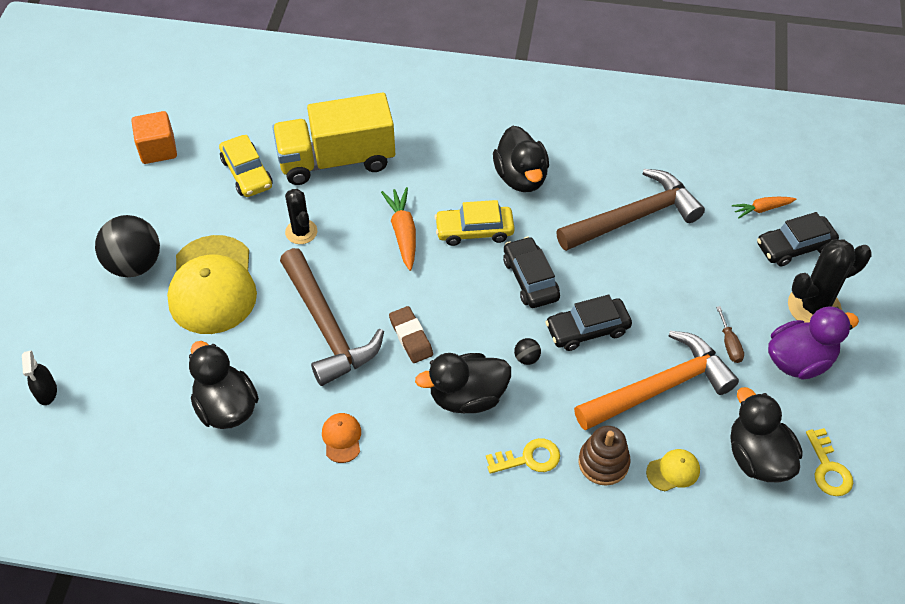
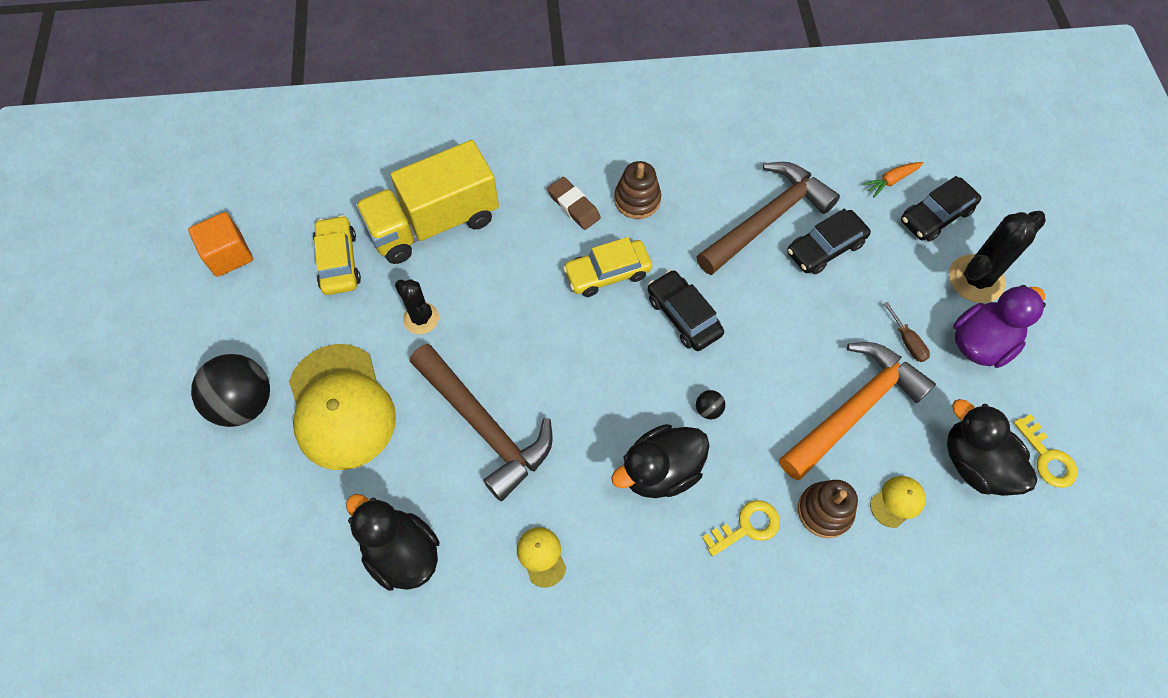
camera: 15 degrees left, 10 degrees up
(46, 392) = (188, 588): black spray bottle -> none
(247, 173) = (339, 261): yellow car -> yellow car turned 150 degrees counterclockwise
(342, 438) = (541, 556): orange cap -> yellow cap
(403, 233) = (532, 293): orange carrot -> none
(411, 337) = (579, 415): brown eraser -> brown eraser (574, 206)
(521, 177) = (637, 200): black duck -> brown stacking toy
(587, 329) = (760, 360): black car -> black car (825, 248)

